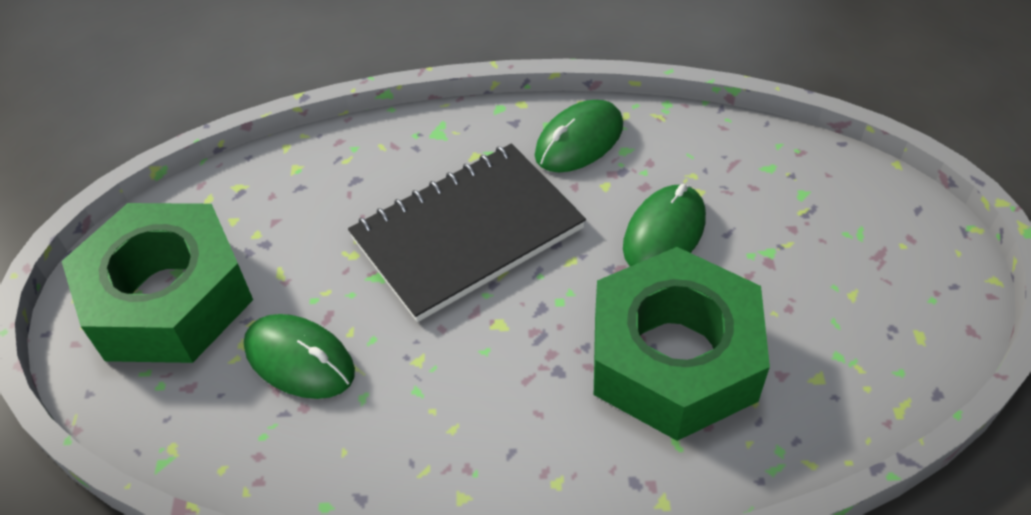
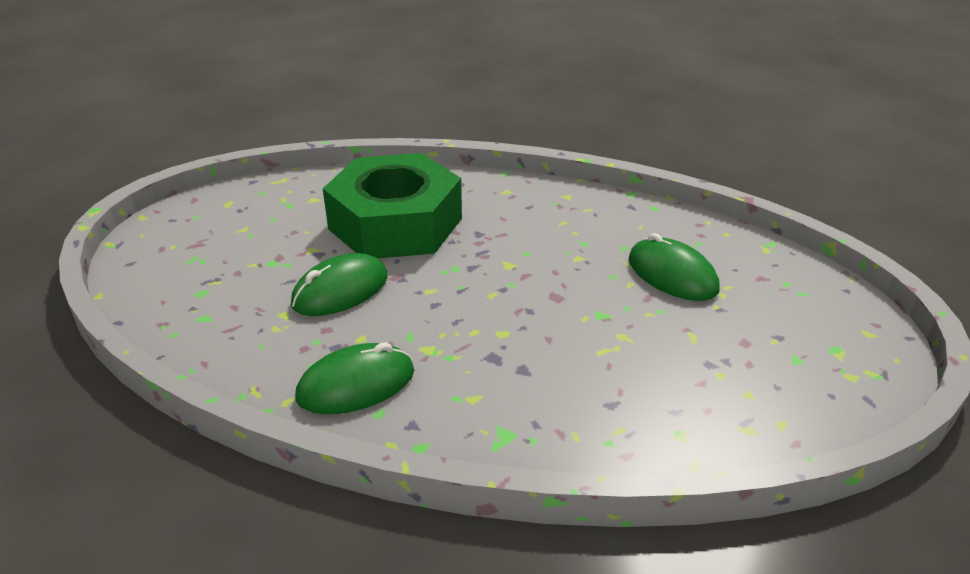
camera: 165 degrees left, 15 degrees down
(168, 298) = (798, 338): green nut -> none
(467, 233) = (510, 328): black notebook -> none

